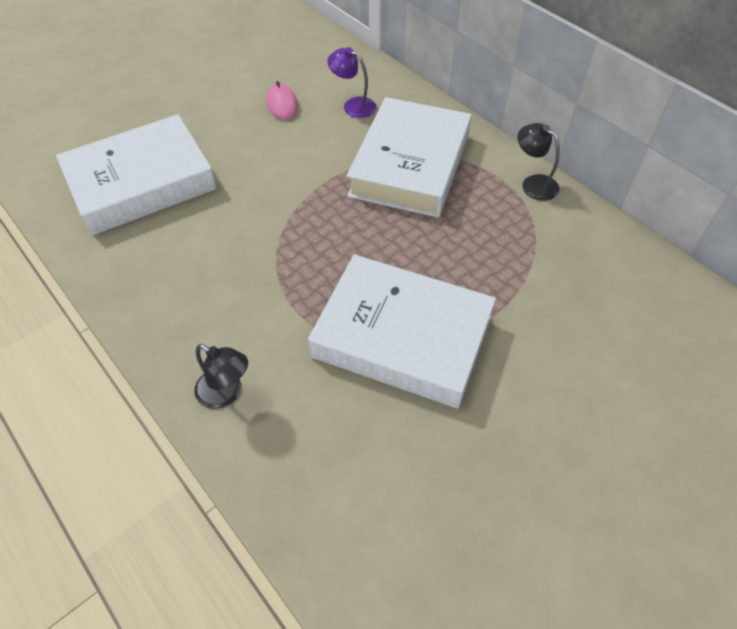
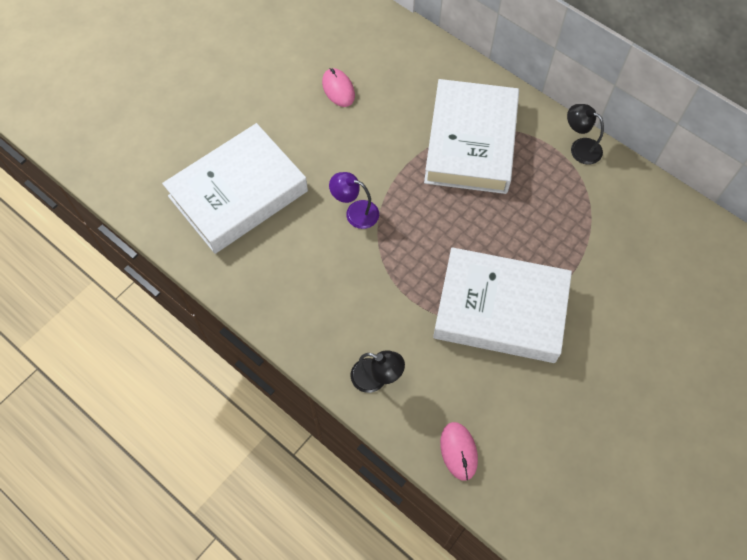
camera: 10 degrees left, 10 degrees up
(304, 501) = (458, 451): none -> pink mouse
(353, 105) = (404, 82): purple lamp -> purple lamp (355, 212)

